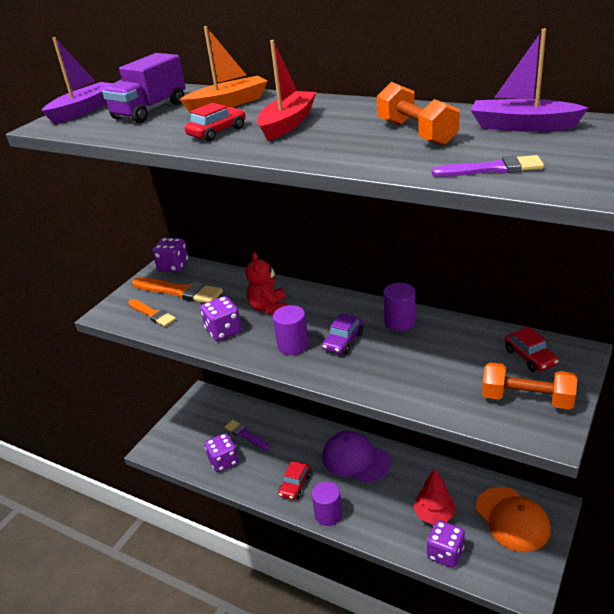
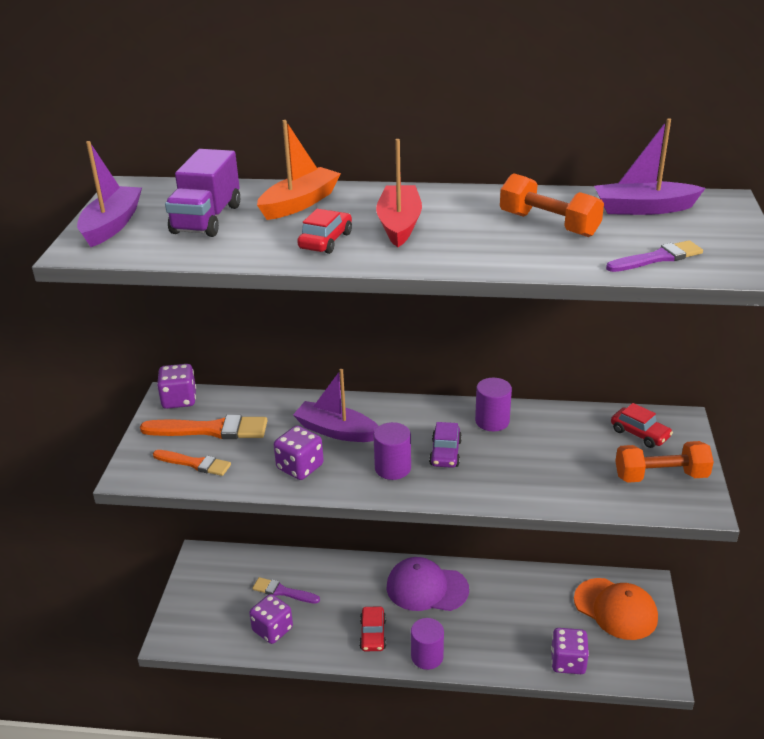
camera: 25 degrees left, 0 degrees up
(269, 308) = (336, 431): red teddy bear -> purple boat
(434, 515) = (538, 626): red tree -> none

